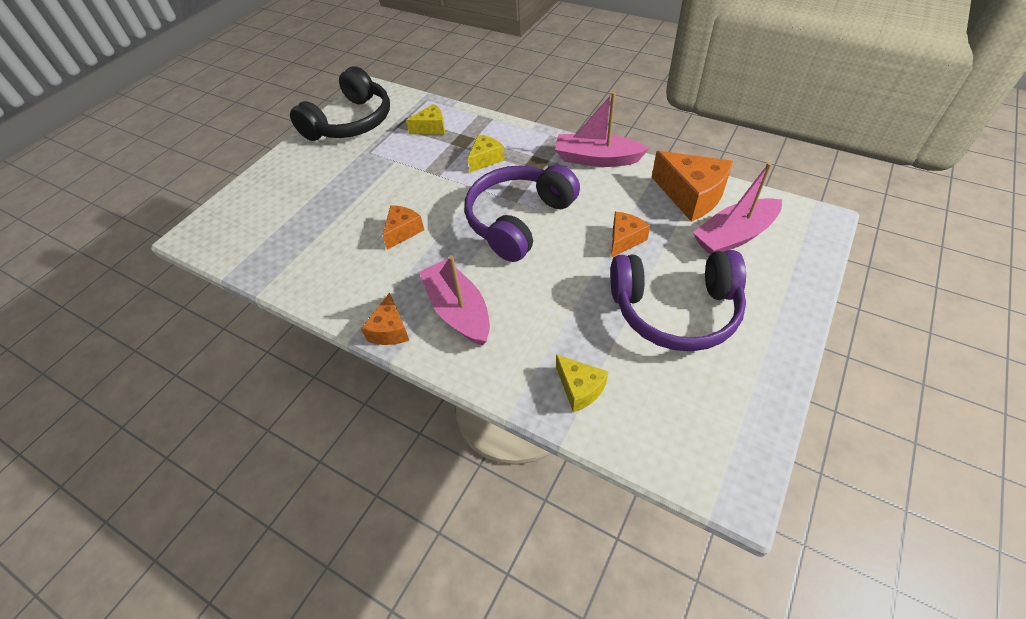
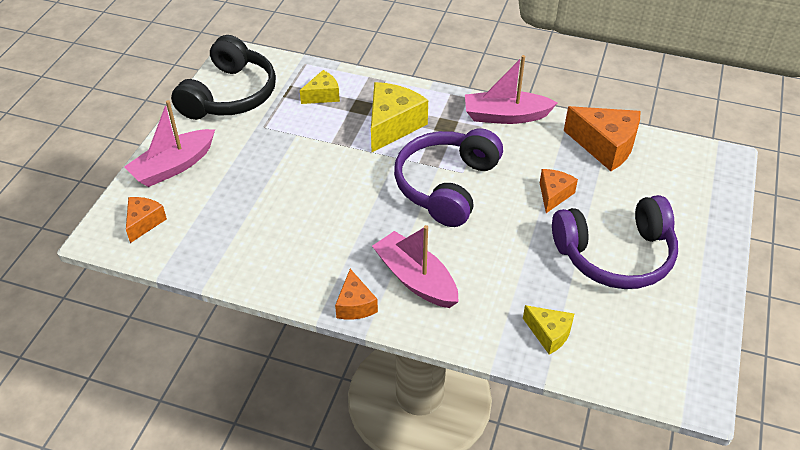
camera: 15 degrees left, 5 degrees down
(403, 231) = (332, 208): orange cheese -> orange cheese (144, 222)
(485, 159) = (392, 125): yellow cheese -> yellow cheese, size x1.75
(734, 236) = (652, 181): pink boat -> pink boat (174, 166)

